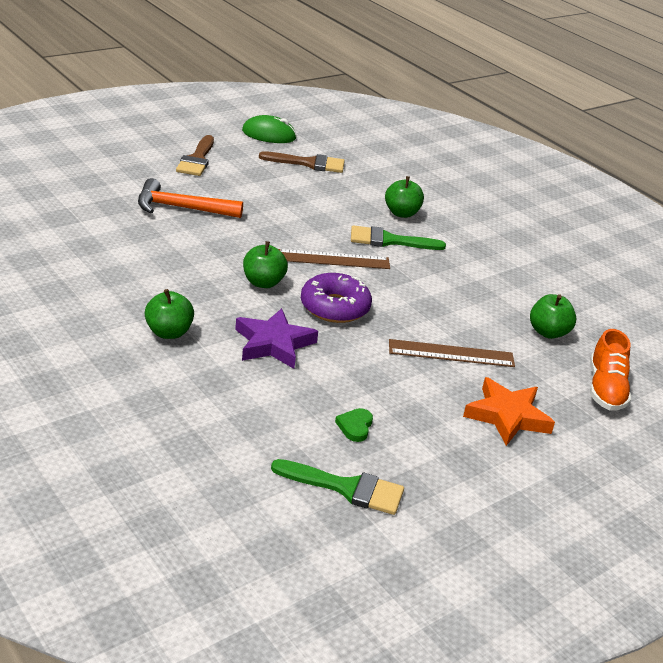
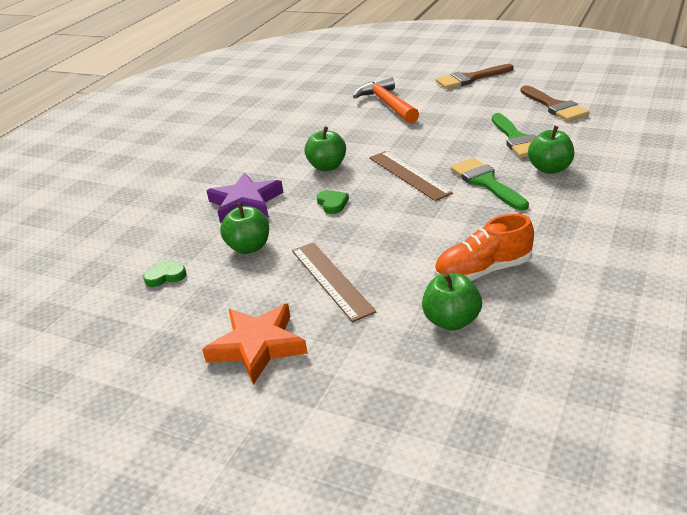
camera: 70 degrees right, 0 degrees up
(169, 332) = (215, 167): green apple -> green apple (249, 247)
(269, 134) = (569, 77): green mouse -> none
(335, 307) = (332, 204): purple donut -> green heart
(346, 488) = (80, 302): green brush -> green brush (517, 139)
(605, 389) = (384, 398): orange shoe -> orange shoe (483, 271)

